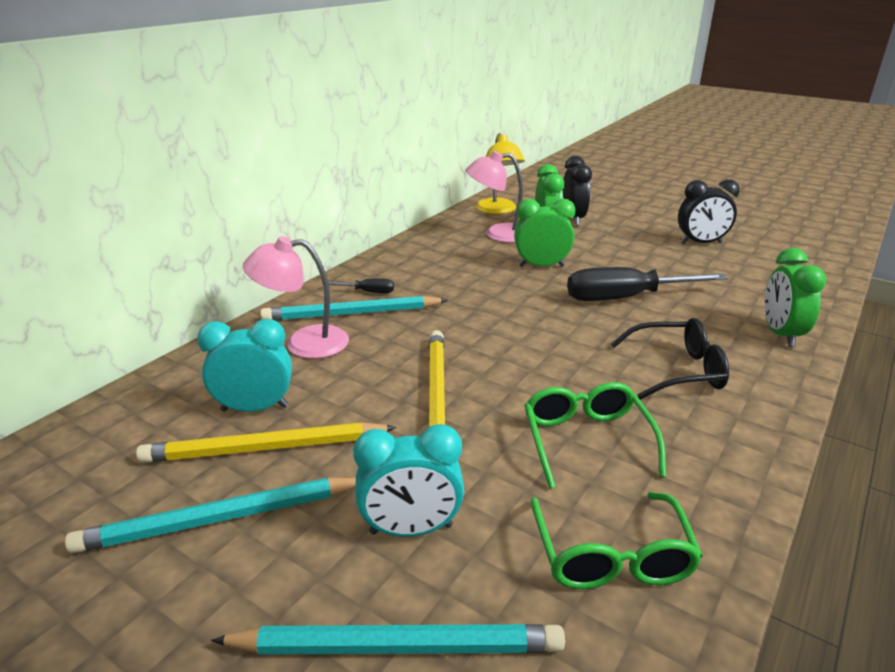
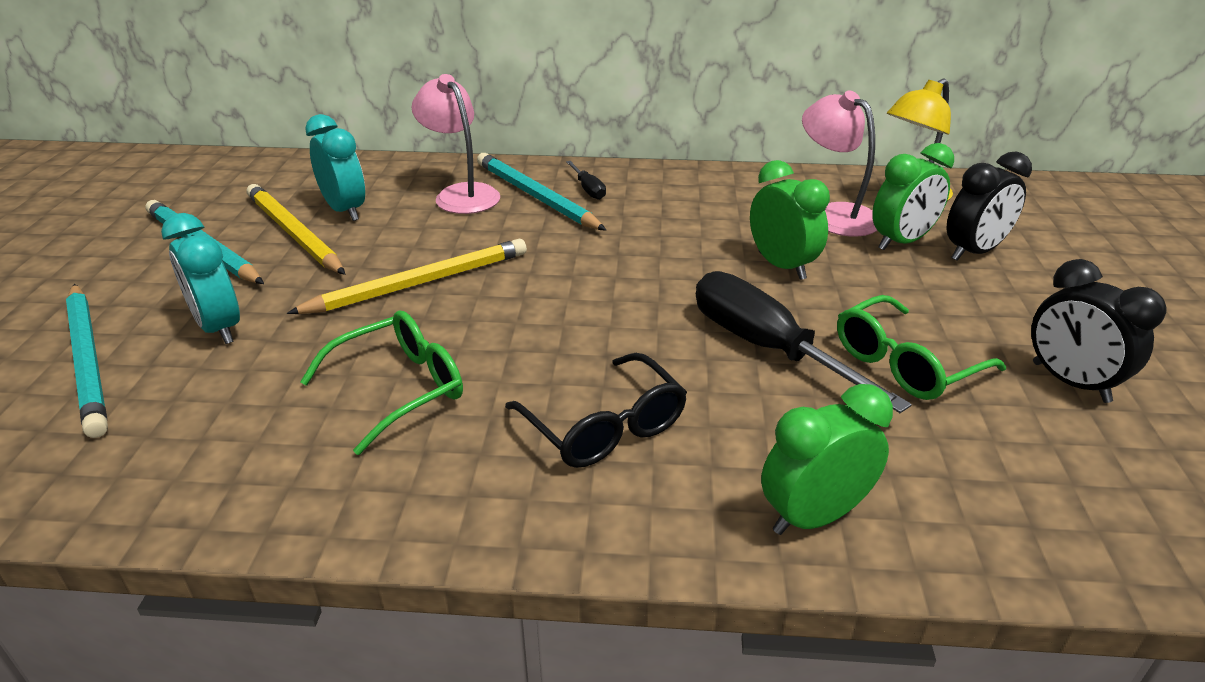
camera: 60 degrees right, 5 degrees up
(611, 555) = (219, 443): green glasses -> green glasses (905, 363)

